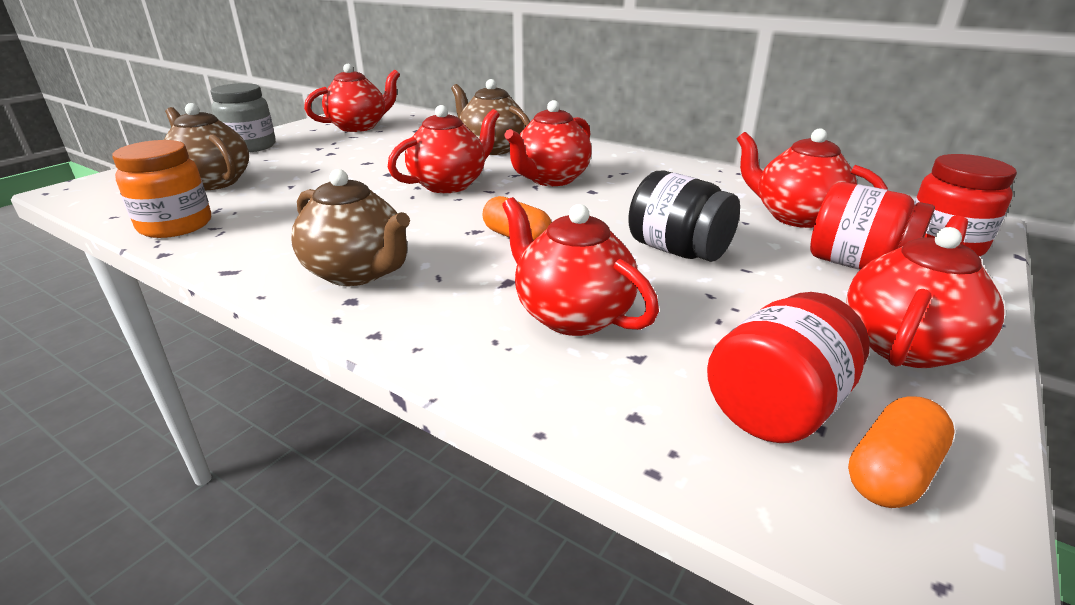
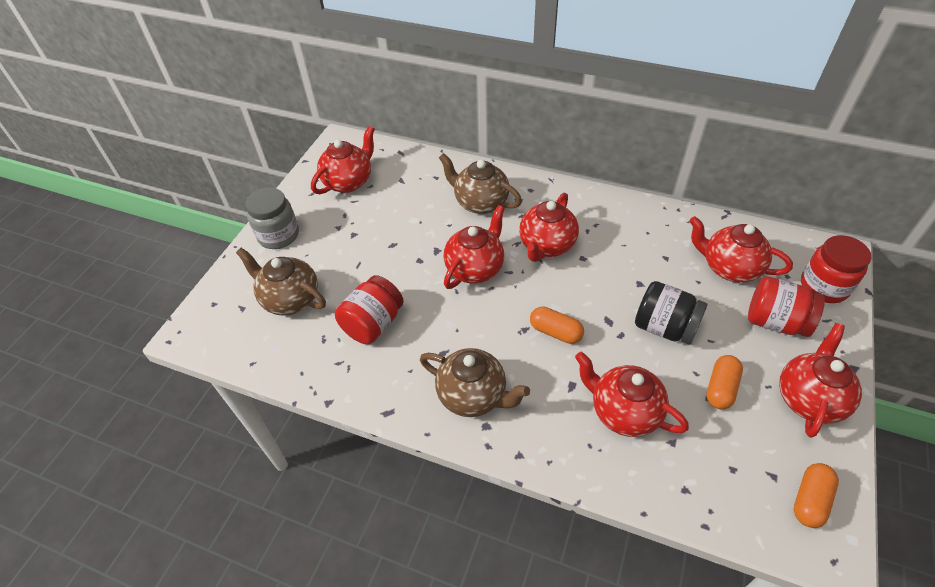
camera: 10 degrees left, 20 degrees up
(176, 225) = (309, 366): orange jar -> none
(746, 314) = (721, 388): none -> orange capsule
(776, 407) = (752, 466): red jar -> red jar (373, 324)

